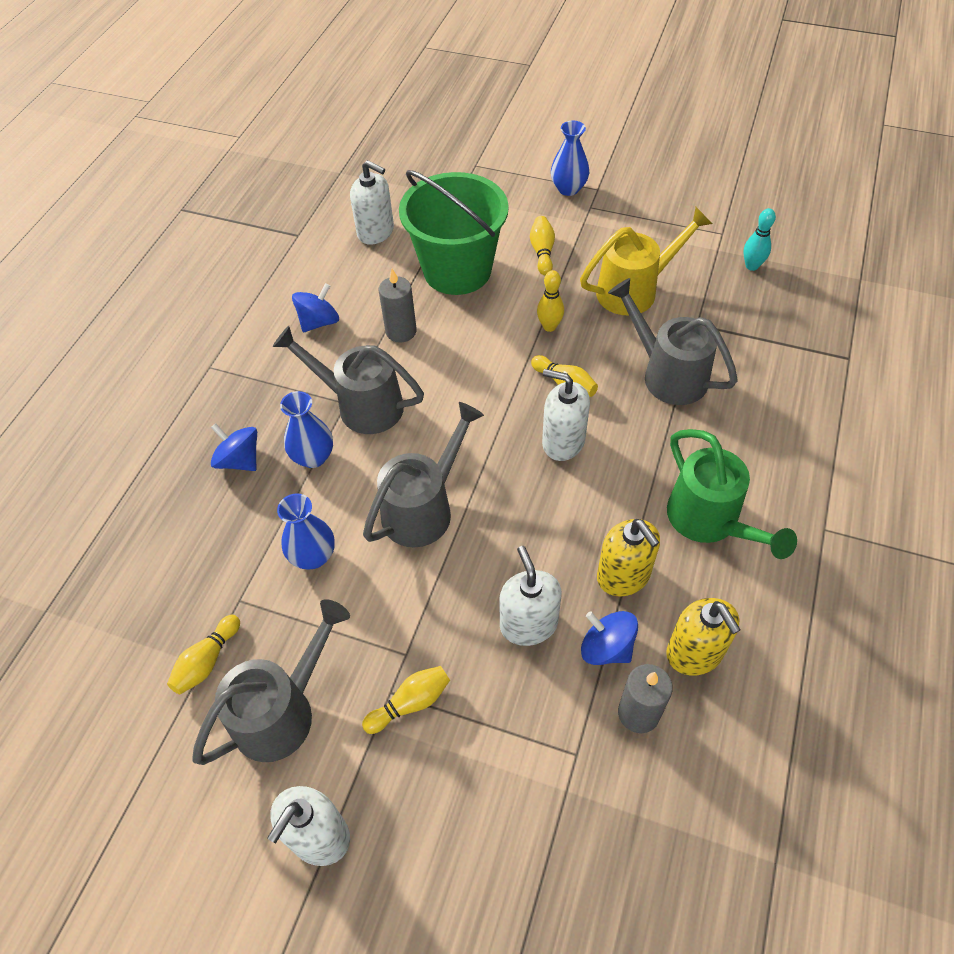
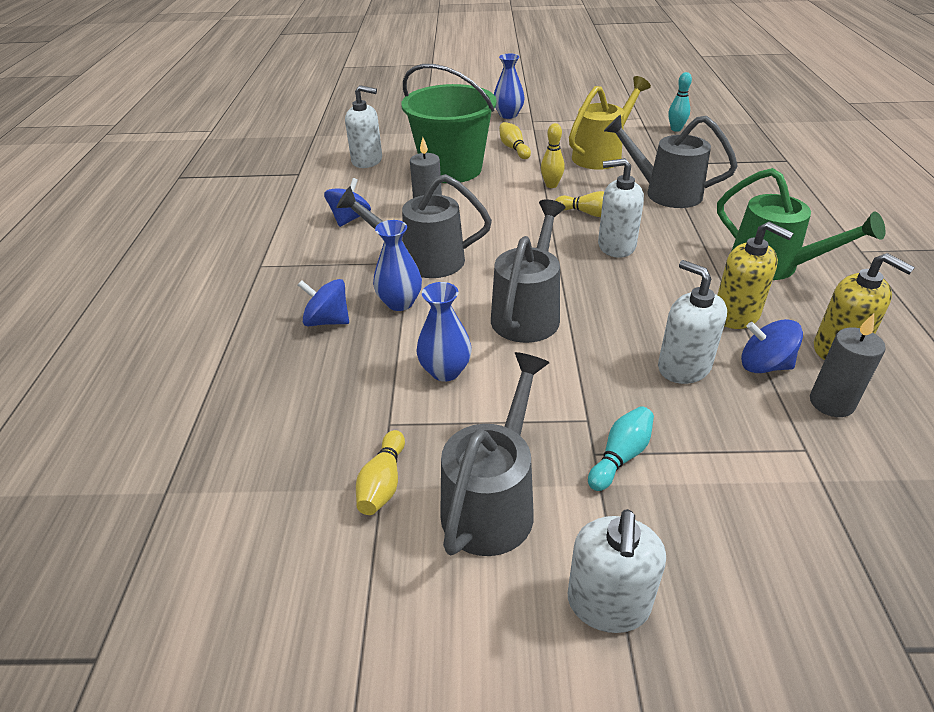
camera: 20 degrees left, 15 degrees down
(410, 703) = (620, 456): yellow bowling pin -> turquoise bowling pin

